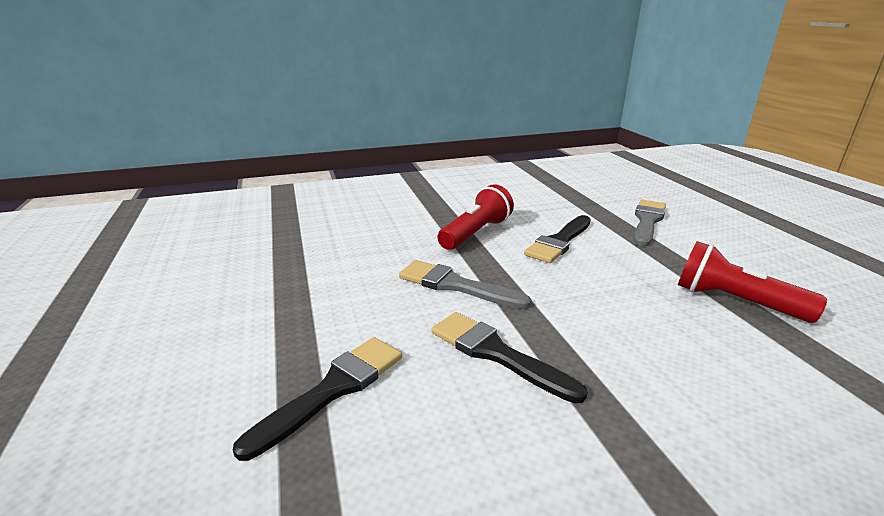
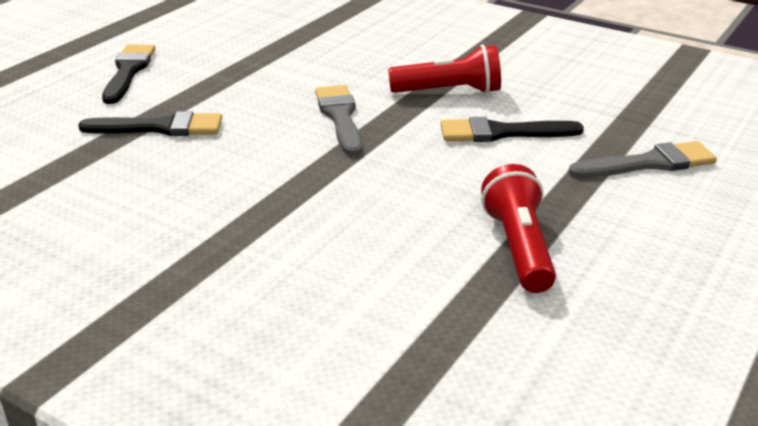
camera: 50 degrees right, 5 degrees up
(496, 354) = (268, 164): black brush -> black brush (128, 71)

